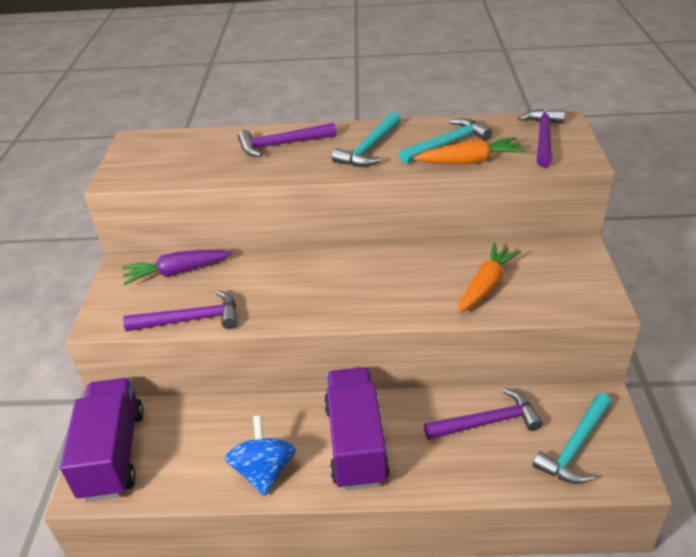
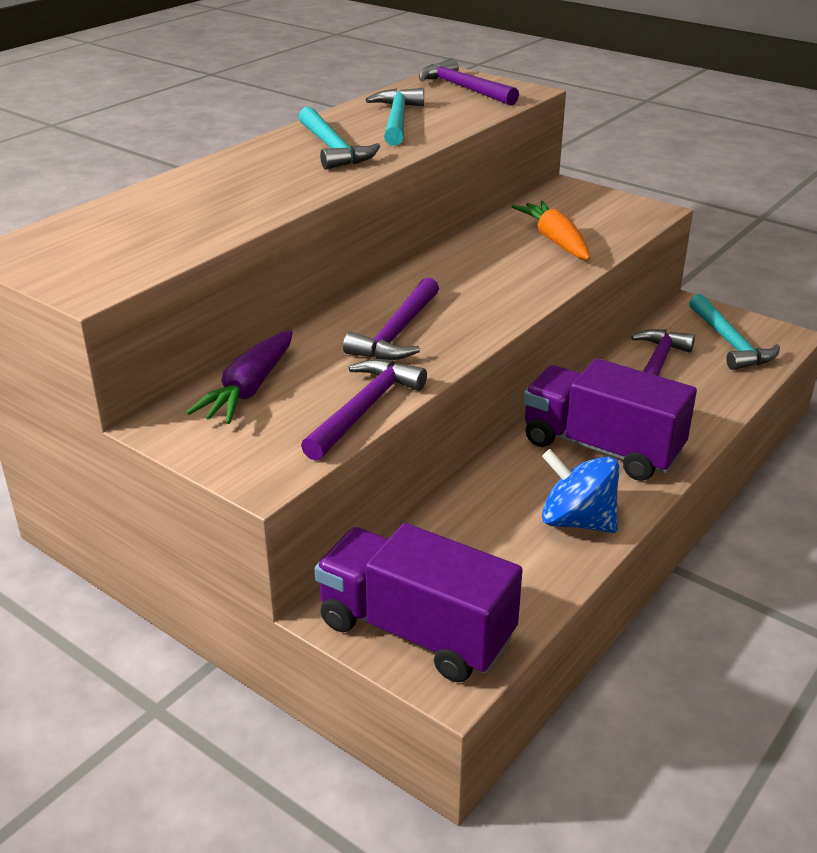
camera: 55 degrees left, 5 degrees down
(281, 145) = (227, 181): purple hammer -> purple hammer (397, 333)
(470, 161) = (447, 123): orange carrot -> none

